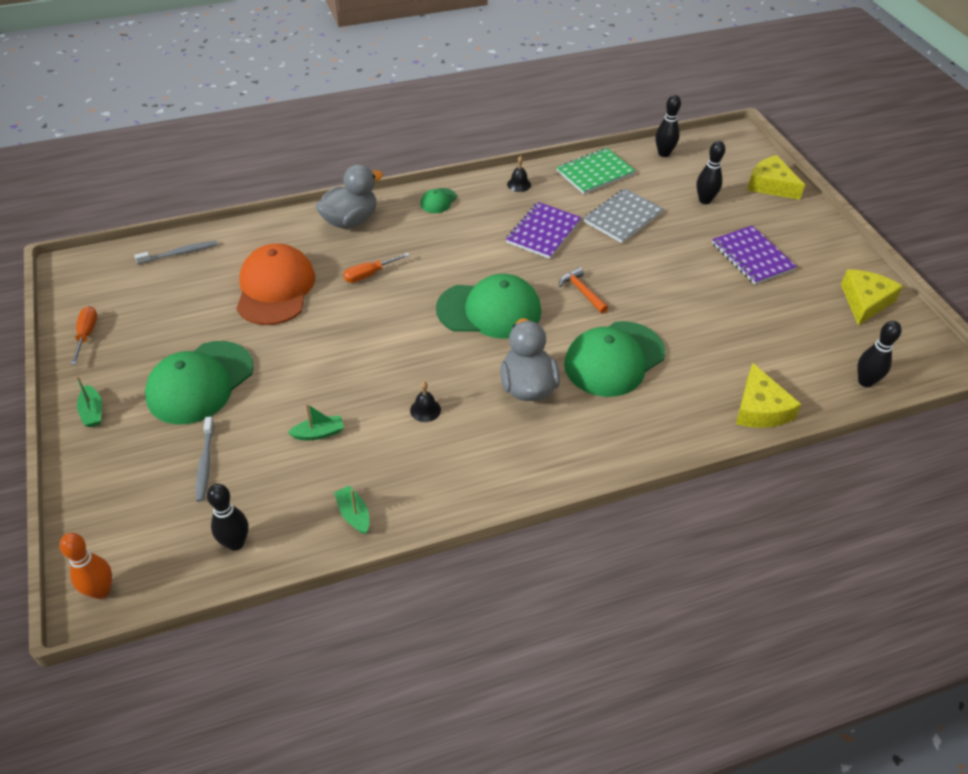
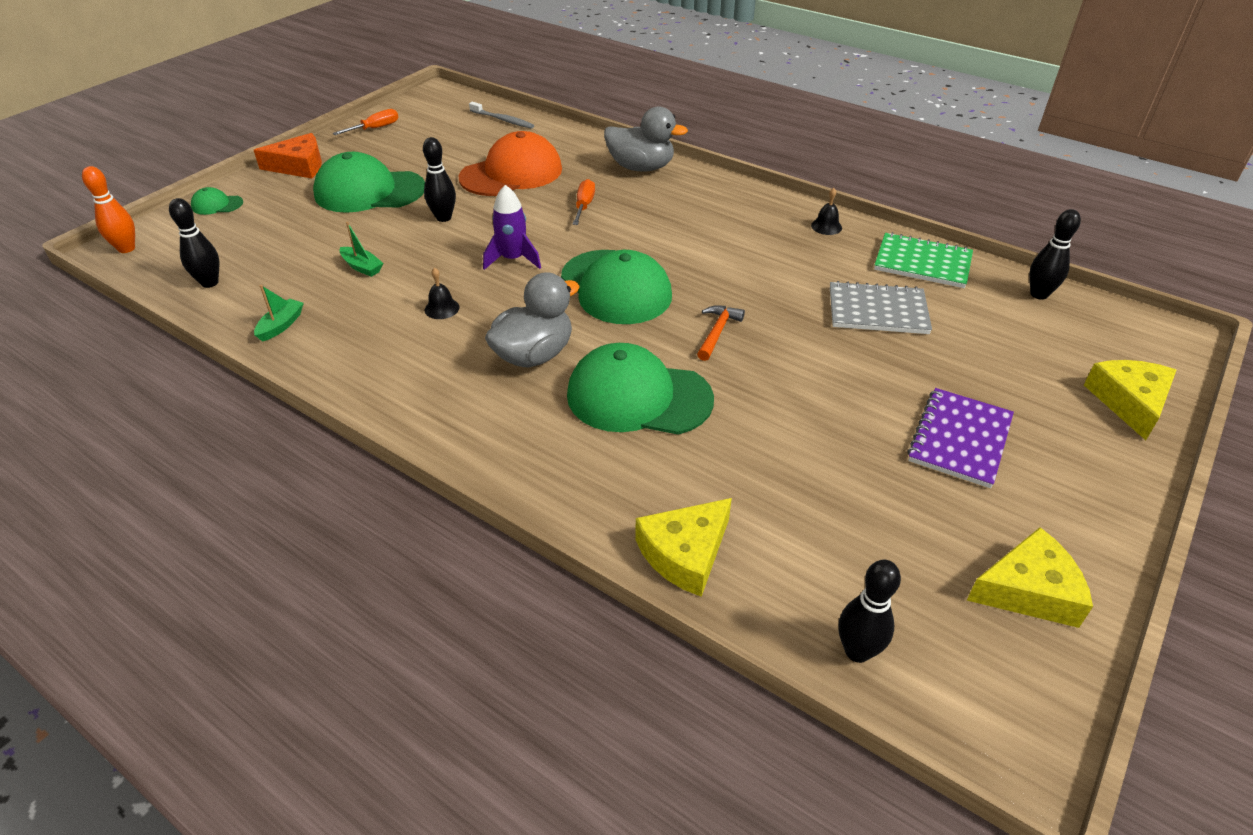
camera: 55 degrees right, 5 degrees down
(93, 412) = (299, 166): green boat -> orange cheese
(205, 463) = (284, 232): grey toothbrush -> none
(369, 274) = (584, 206): orange screwdriver -> orange screwdriver turned 75 degrees clockwise
(400, 344) = (513, 259): none -> purple rocket
(438, 201) = (732, 195): green cap -> green cap (217, 205)
(543, 232) = (775, 270): purple notebook -> none
(705, 200) = (1005, 358): black bowling pin -> black bowling pin (443, 218)

